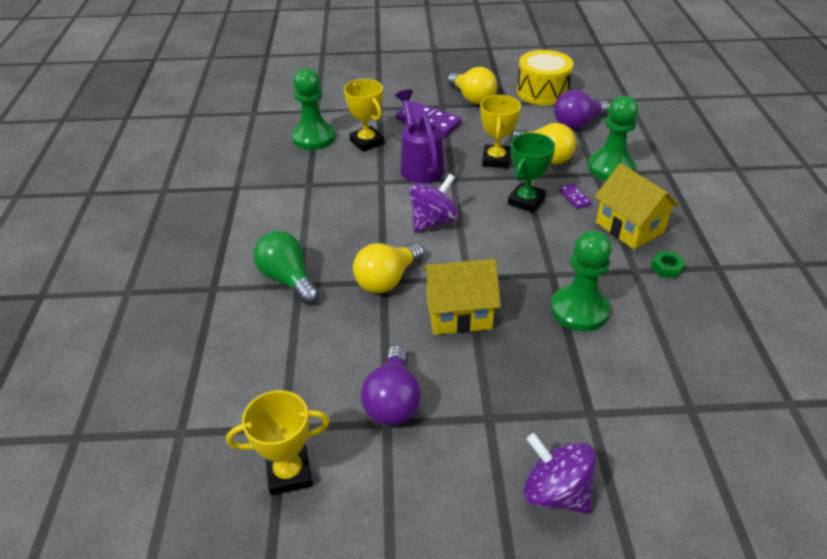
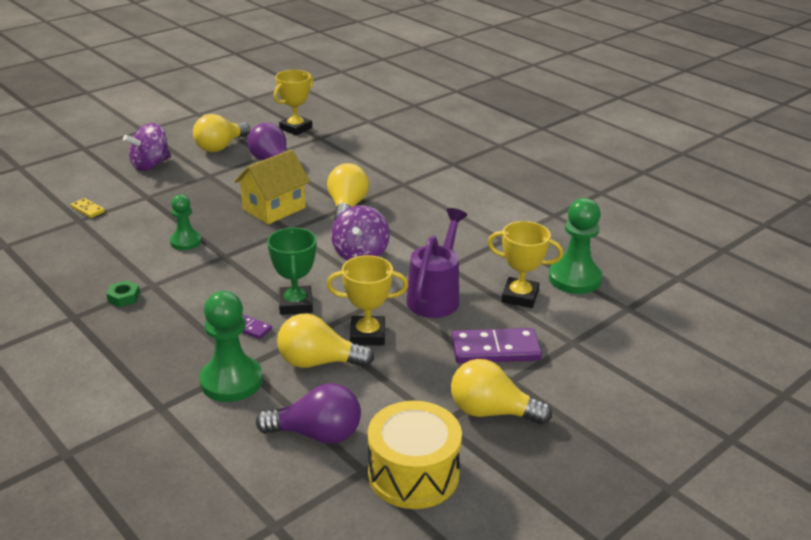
camera: 140 degrees right, 10 degrees down
(287, 279) = (415, 183): green light bulb -> none
(419, 165) = (436, 296): purple watering can -> purple watering can turned 105 degrees counterclockwise
(429, 485) = (220, 147): none -> yellow light bulb
(496, 160) = (367, 335): yellow trophy -> yellow trophy turned 60 degrees counterclockwise
(555, 492) = (150, 165): purple spinning top -> purple spinning top turned 135 degrees clockwise
(577, 123) = (317, 434): purple light bulb -> purple light bulb turned 75 degrees clockwise
(579, 310) = (186, 242): green pawn -> green pawn, size x0.61
(629, 228) = (175, 320): yellow house -> none
(676, 424) = (88, 209): none -> yellow domino

